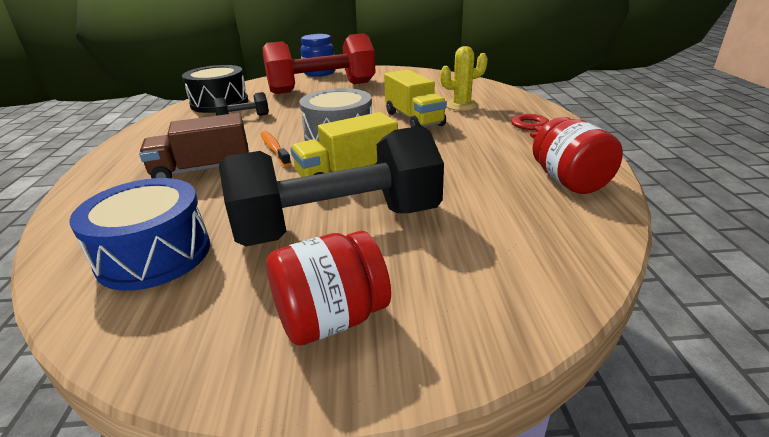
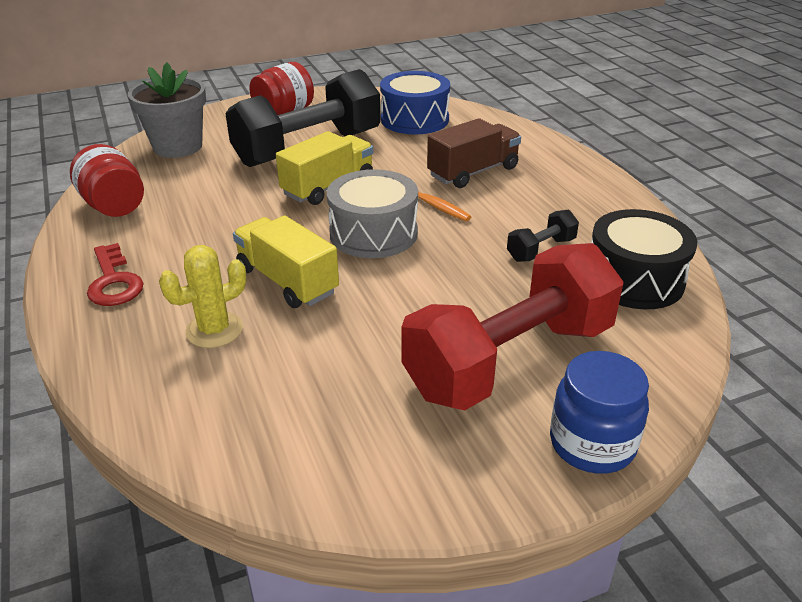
camera: 160 degrees right, 5 degrees up
(523, 259) = (178, 147): none -> grey flower pot

